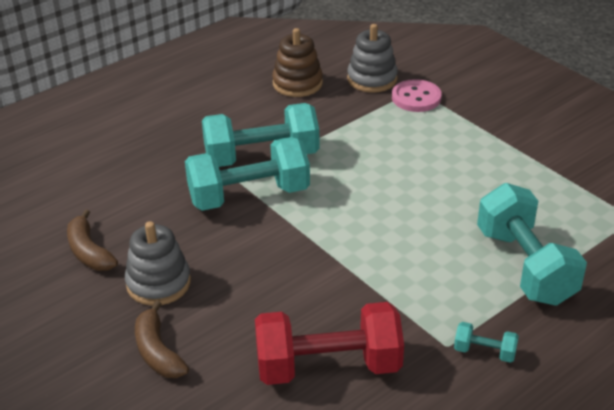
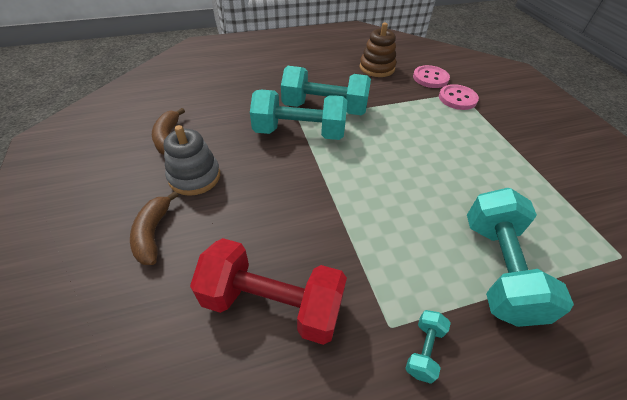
camera: 20 degrees right, 10 degrees up
(372, 79) = (430, 78): grey stacking toy -> pink button
(484, 352) = (424, 350): turquoise dumbbell -> turquoise dumbbell turned 75 degrees clockwise

